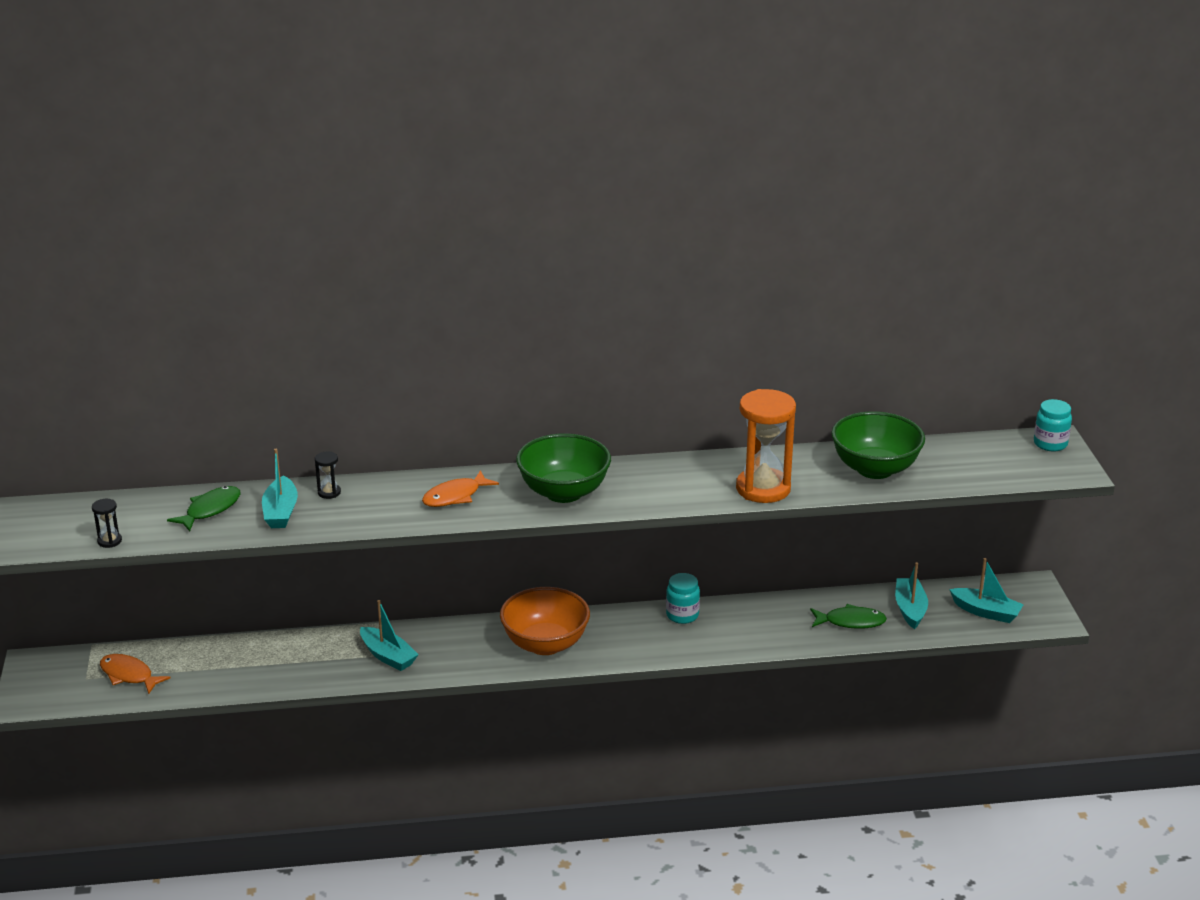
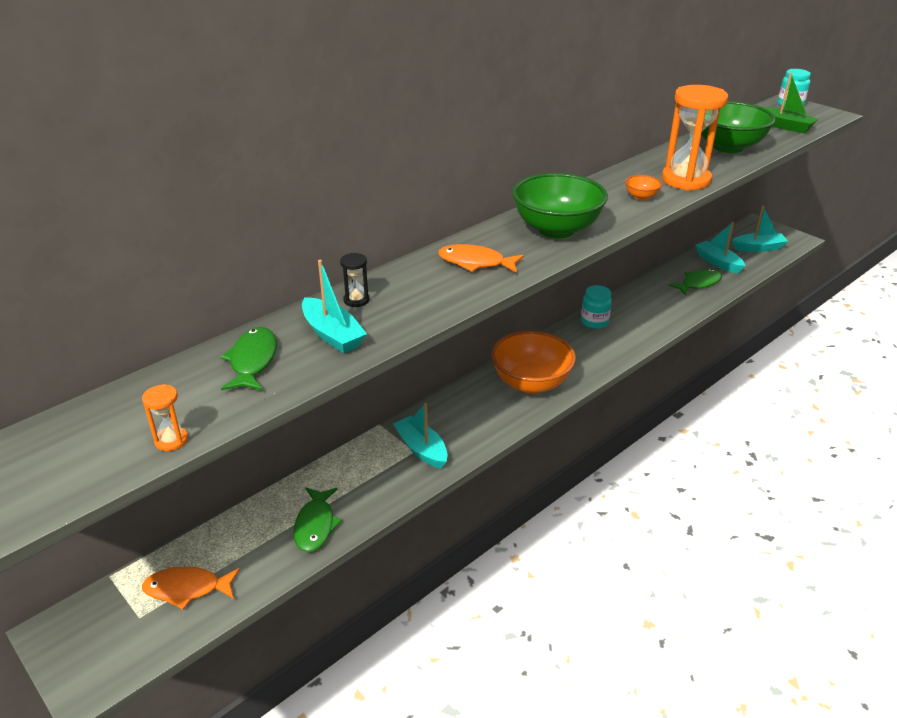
camera: 35 degrees left, 5 degrees up
(109, 541) = (171, 440): black hourglass -> orange hourglass
(250, 674) = (315, 525): none -> green fish
(388, 656) = (421, 449): turquoise boat -> turquoise boat turned 135 degrees counterclockwise
(455, 496) = (475, 263): orange fish -> orange fish turned 90 degrees clockwise
(690, 490) = (641, 197): none -> orange bowl
(987, 467) = (784, 126): none -> green boat

